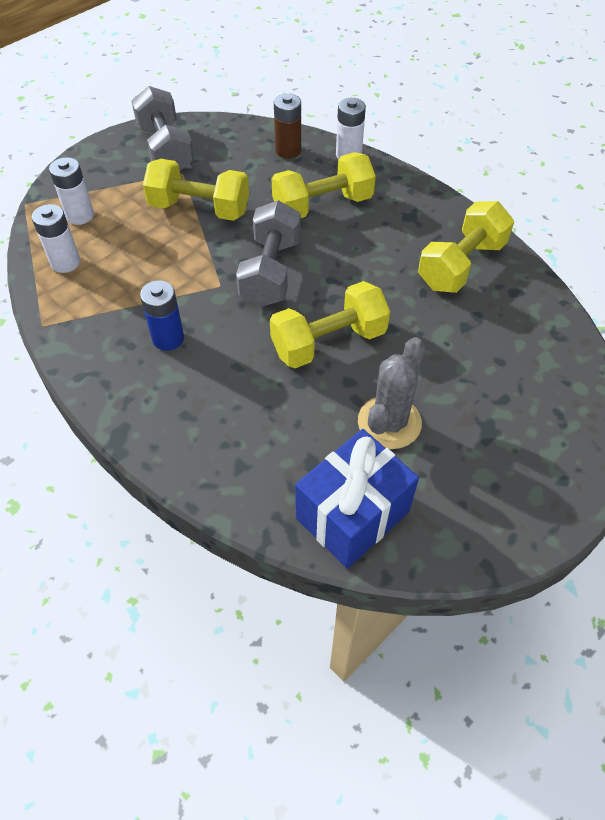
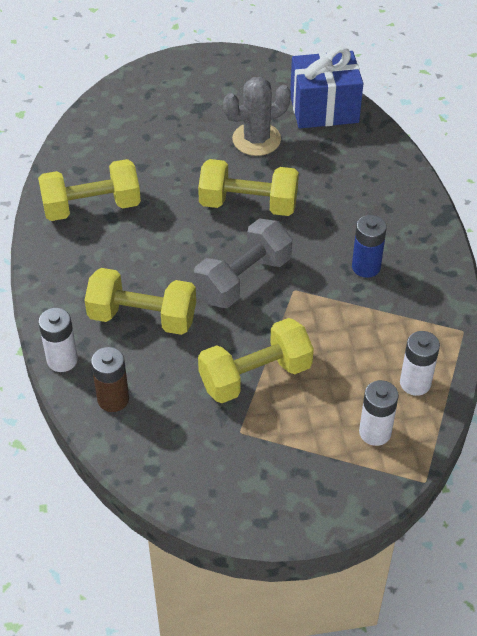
camera: 145 degrees left, 5 degrees down
(166, 149) = (234, 475): grey dumbbell -> none
(199, 209) = (255, 376): yellow dumbbell -> yellow dumbbell turned 75 degrees counterclockwise

